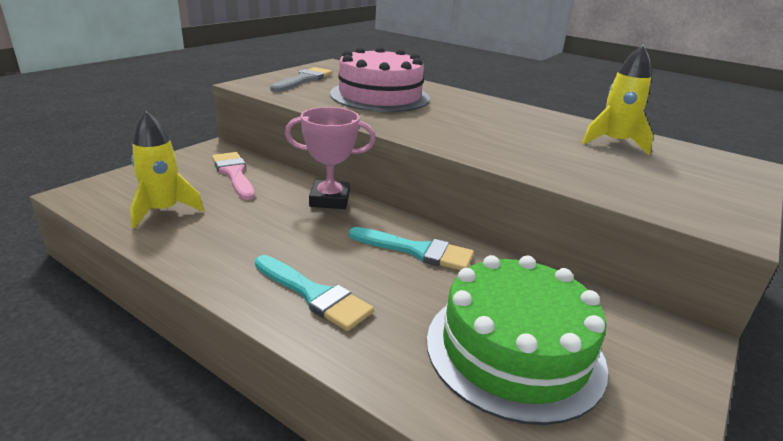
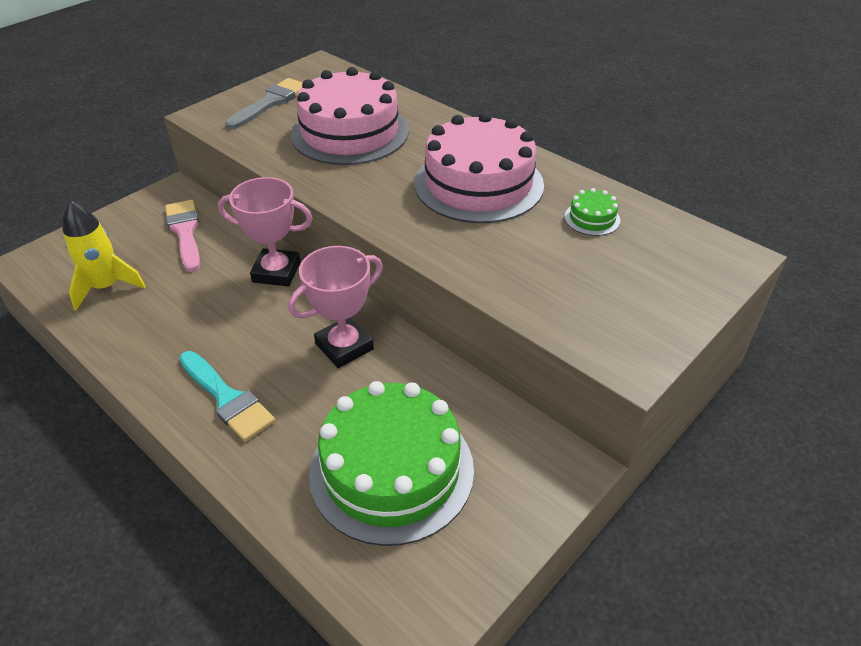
camera: 10 degrees right, 15 degrees up
(417, 251) = (344, 346): turquoise brush -> pink trophy
(506, 124) = (478, 184): none -> pink cake
(614, 143) = (592, 218): yellow rocket -> green cake

